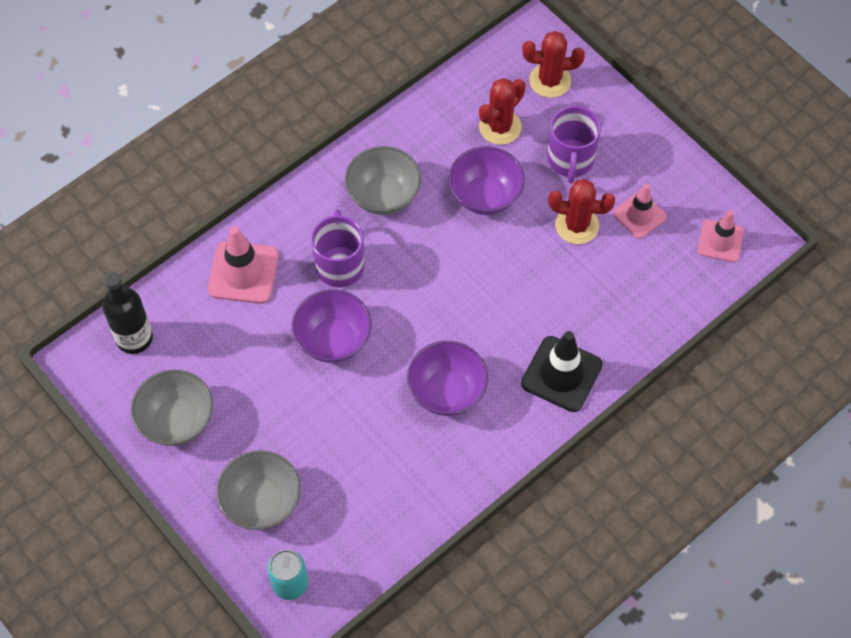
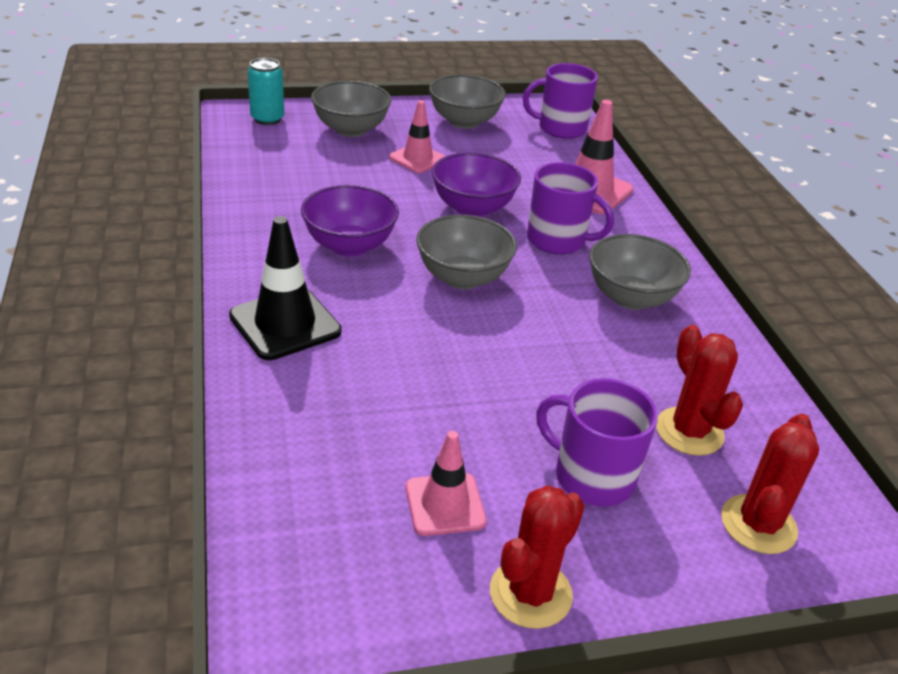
camera: 115 degrees right, 25 degrees down
(134, 338) = (560, 128): black bottle -> purple mug
(433, 301) = (463, 278): none -> grey bowl
(485, 195) = (581, 371): purple bowl -> none
(577, 225) = (476, 431): red cactus -> red cactus (530, 593)
(720, 241) = (323, 579): pink traffic cone -> pink traffic cone (417, 159)

